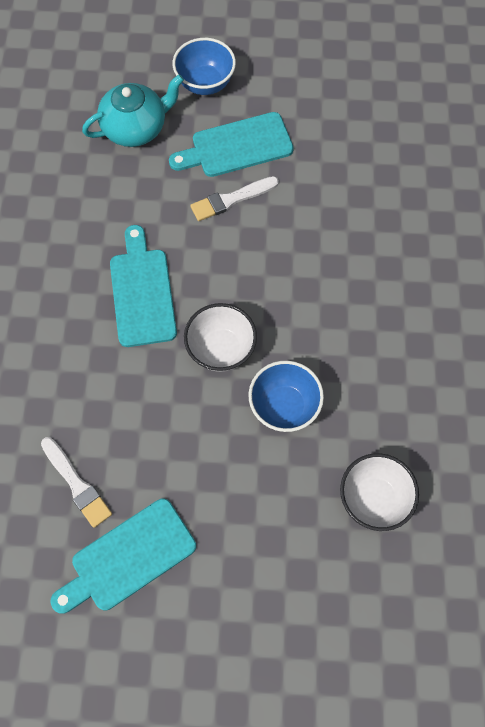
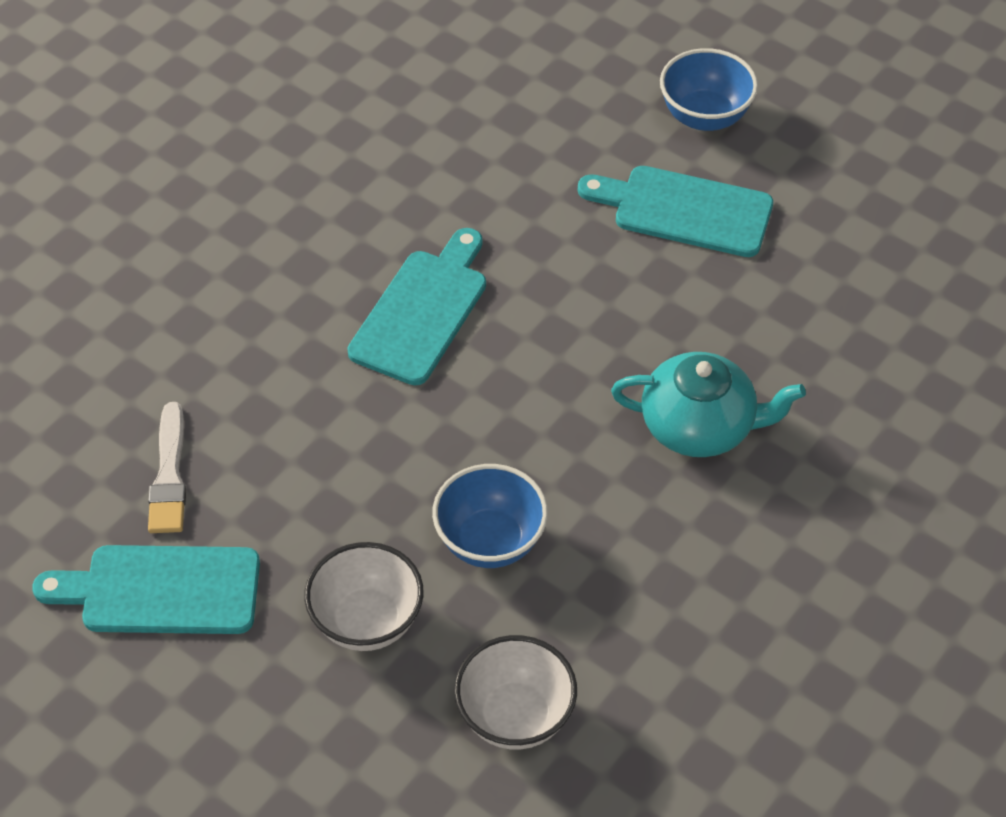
camera: 35 degrees right, 15 degrees down
(135, 128) = (570, 123): turquoise teapot -> turquoise teapot (699, 427)
(221, 349) = (465, 430): white bowl -> white bowl (367, 622)
(231, 199) = (625, 268): white brush -> none

